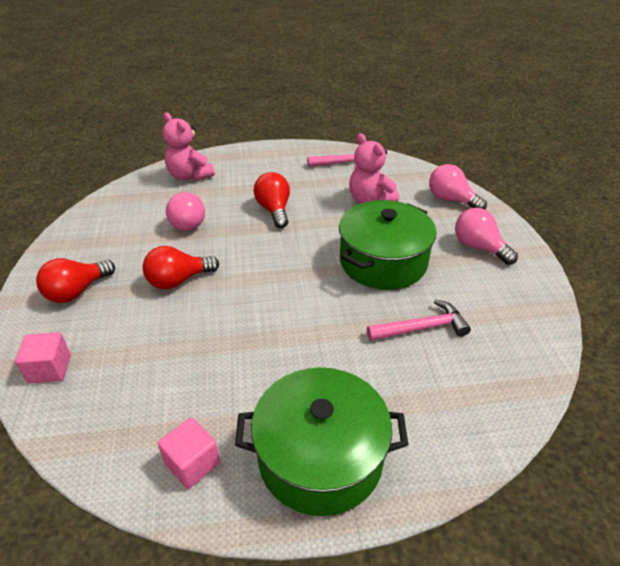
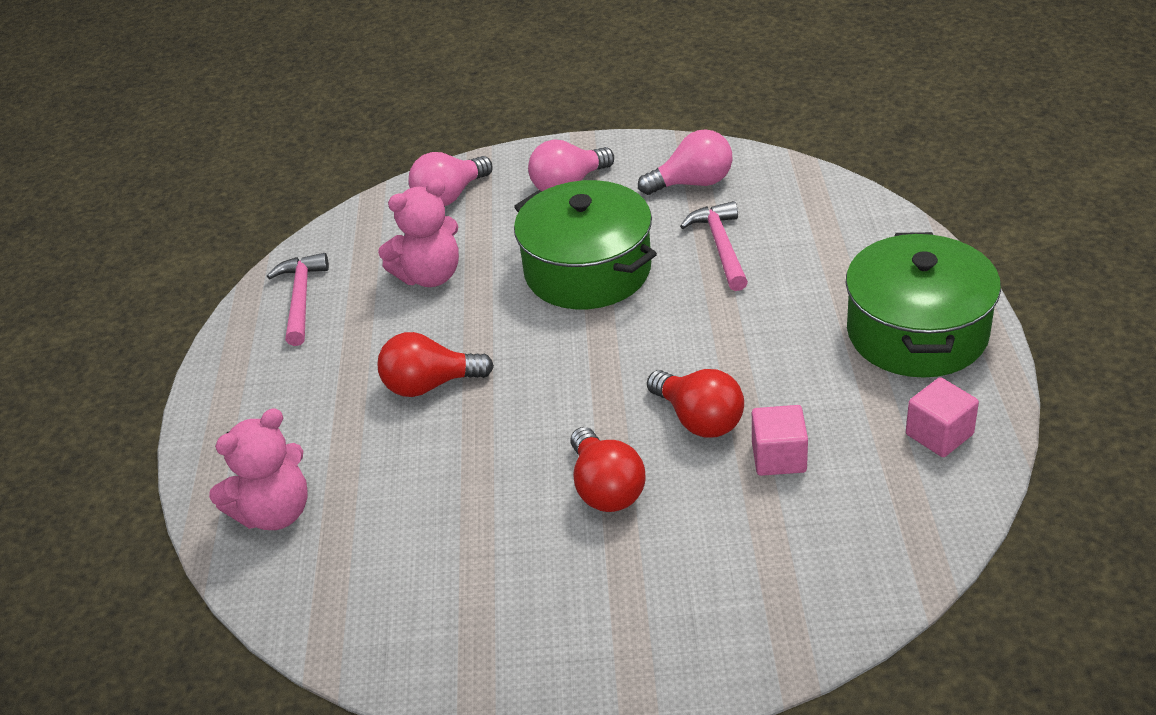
camera: 80 degrees left, 0 degrees up
(49, 369) = (799, 613): pink cube -> pink cube (779, 457)
(77, 291) = (621, 621): red light bulb -> red light bulb (699, 419)
(186, 222) = (440, 497): pink light bulb -> pink light bulb (693, 183)

